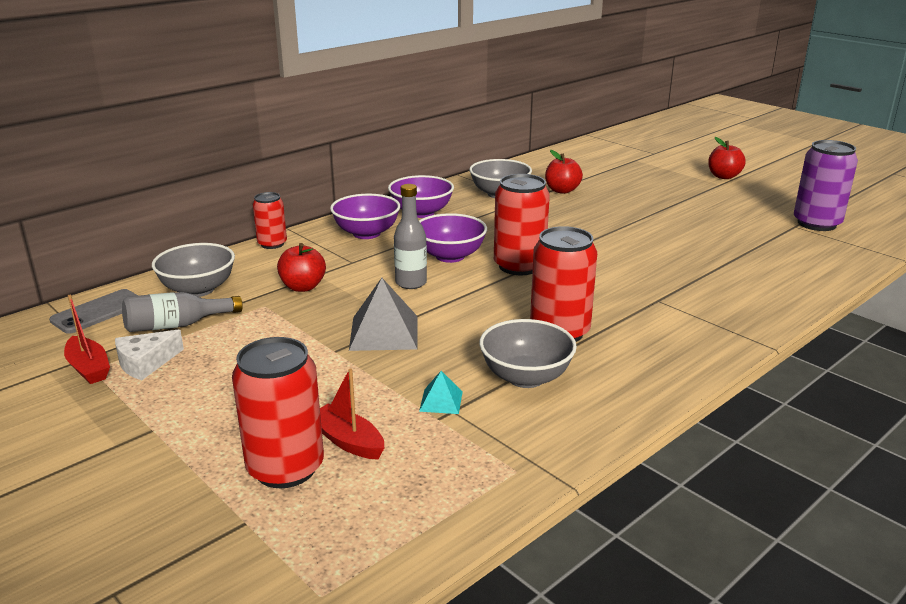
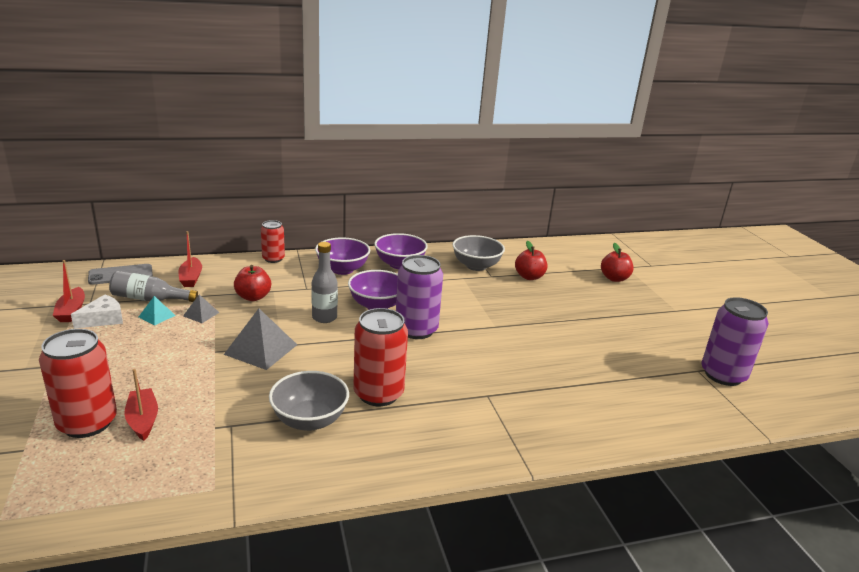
camera: 25 degrees right, 0 degrees up
(146, 363) = (103, 319): white cheese -> white cheese turned 150 degrees clockwise
(198, 289) = (191, 278): grey bowl -> red boat
(265, 321) = (201, 314): none -> grey pyramid
(441, 401) = (232, 415): turquoise pyramid -> turquoise pyramid (157, 316)
(519, 266) = (416, 330): red can -> purple can
(723, 176) = (689, 304): red apple -> red apple (614, 278)

